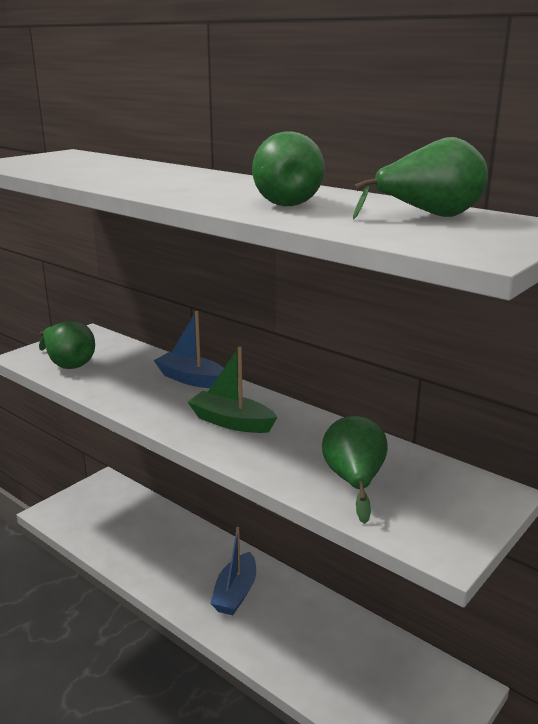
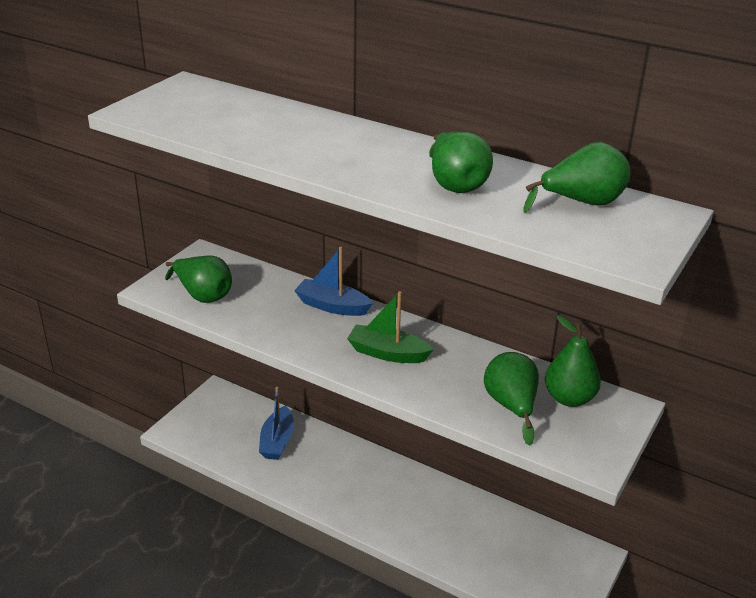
camera: 10 degrees left, 10 degrees up
(235, 593) = (381, 494): blue boat -> blue boat (277, 441)
(426, 479) = (569, 398): none -> green pear

